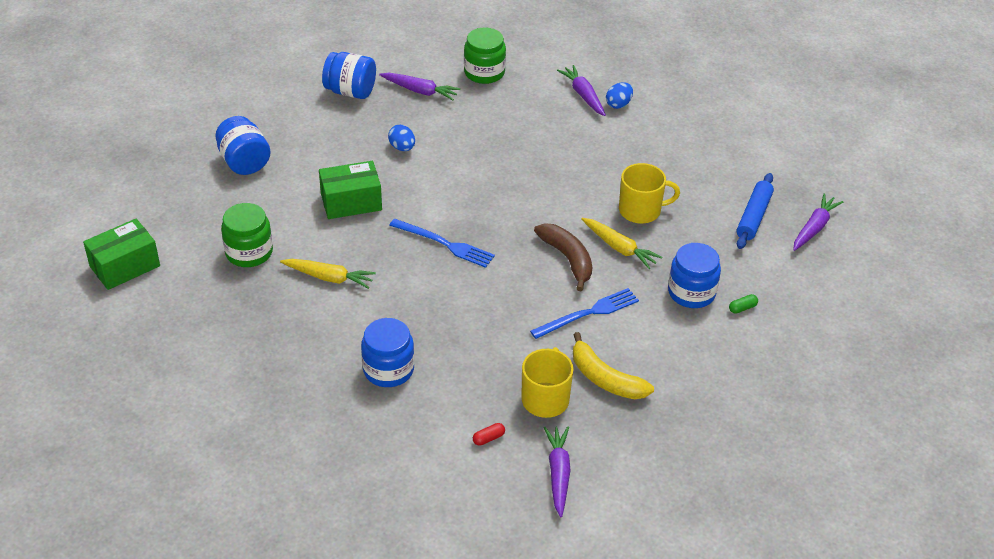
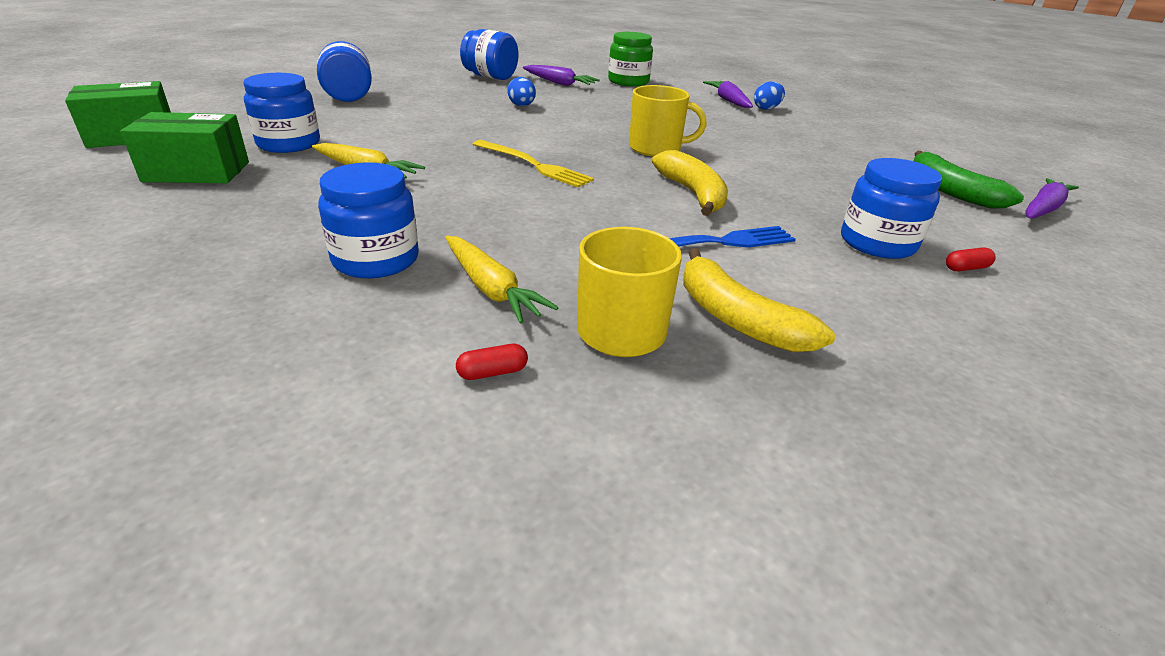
camera: 10 degrees right, 10 degrees down
(249, 252) = (289, 144): green jar -> blue jar
(351, 202) = (441, 128): green box -> green box (197, 172)
(445, 244) = (533, 165): blue fork -> yellow fork
(558, 473) = (617, 459): purple carrot -> none
(567, 259) = (692, 194): brown banana -> yellow banana
(619, 248) = (766, 193): yellow carrot -> yellow carrot (491, 289)
(641, 210) = (795, 170): yellow mug -> yellow mug (656, 148)
(742, 308) = (966, 268): green capsule -> red capsule
(754, 217) = (950, 191): blue rolling pin -> green banana

